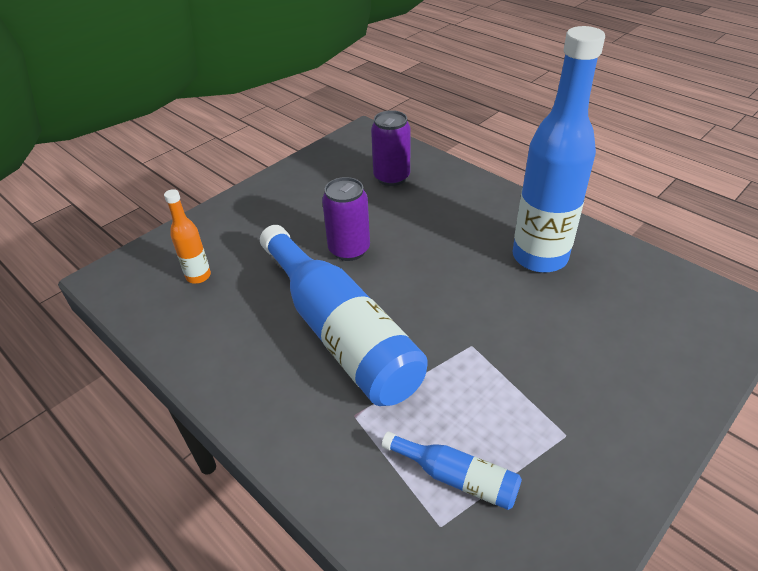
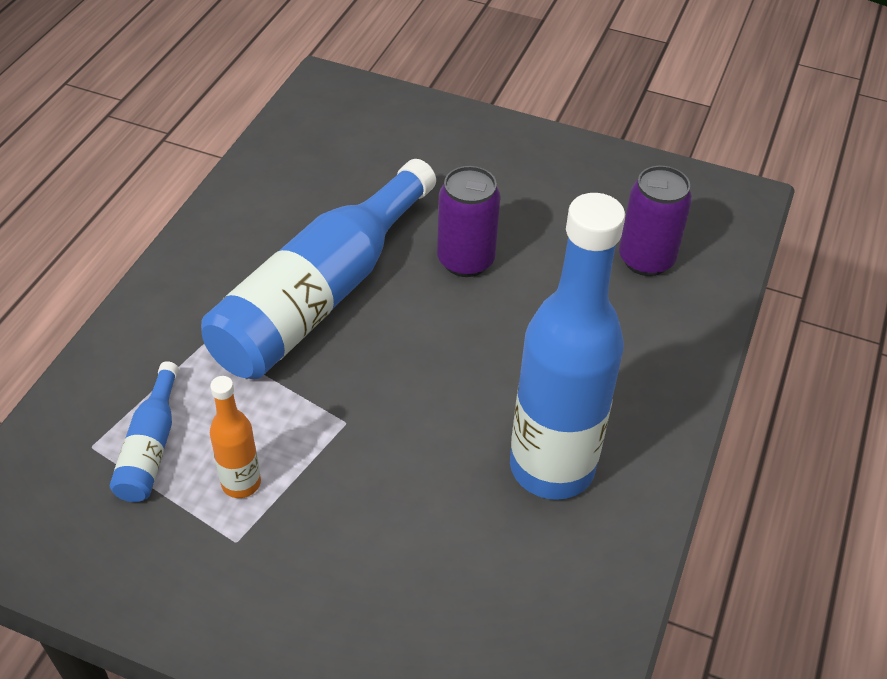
camera: 65 degrees right, 5 degrees up
(198, 276) = (358, 149): orange bottle -> orange bottle (241, 483)

